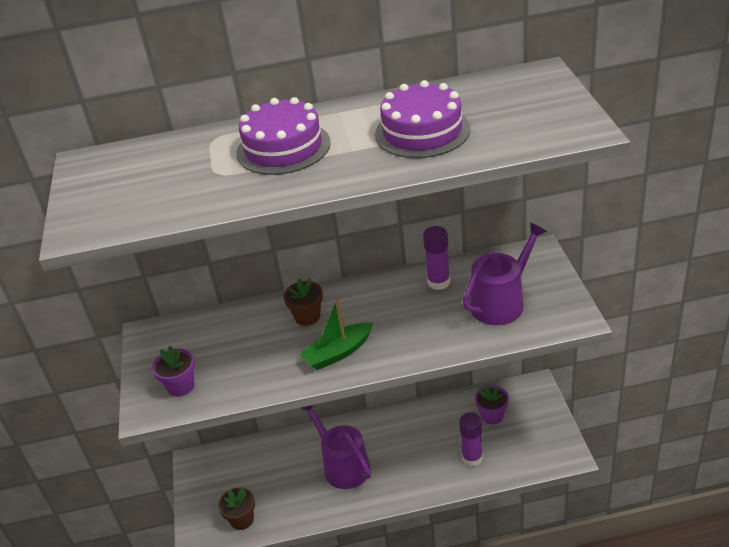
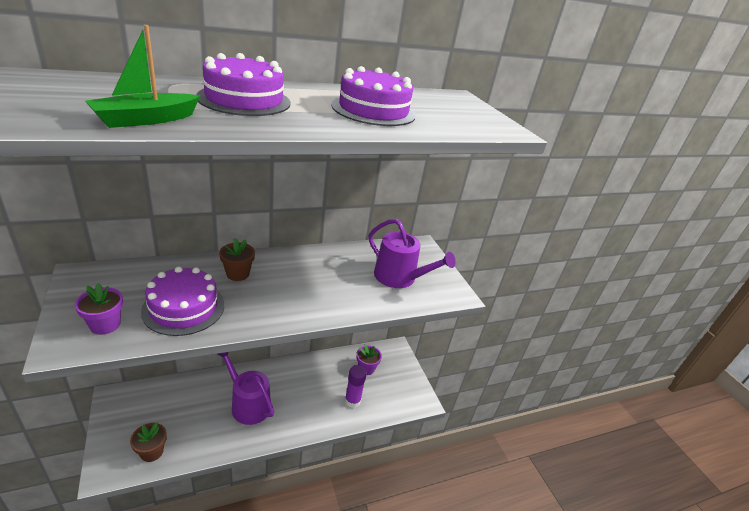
camera: 20 degrees left, 5 degrees down
(253, 362) = (183, 308): none -> purple cake
(338, 353) = (265, 306): green boat -> green boat (146, 120)
(438, 282) = (349, 258): purple glue stick -> none
(501, 302) = (399, 277): purple watering can -> purple watering can turned 90 degrees clockwise

